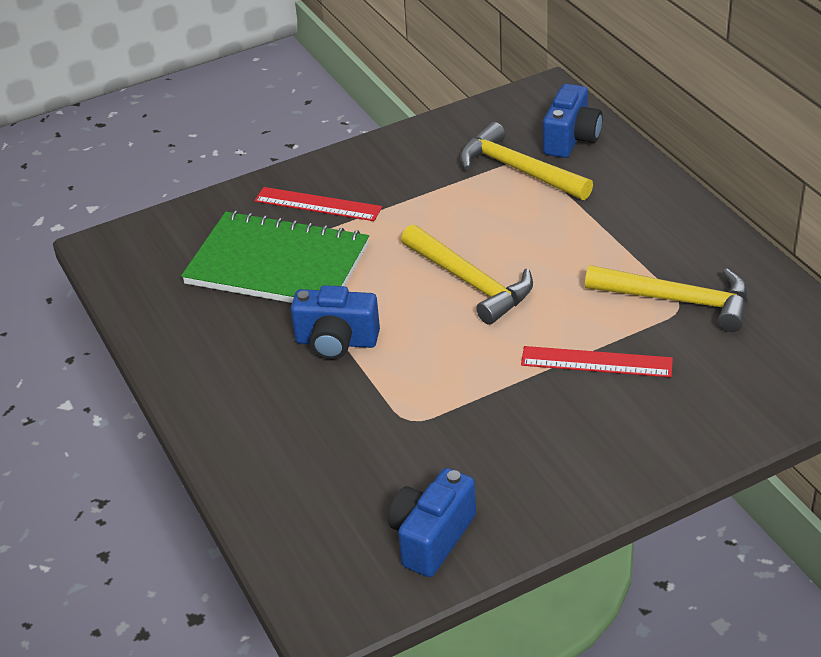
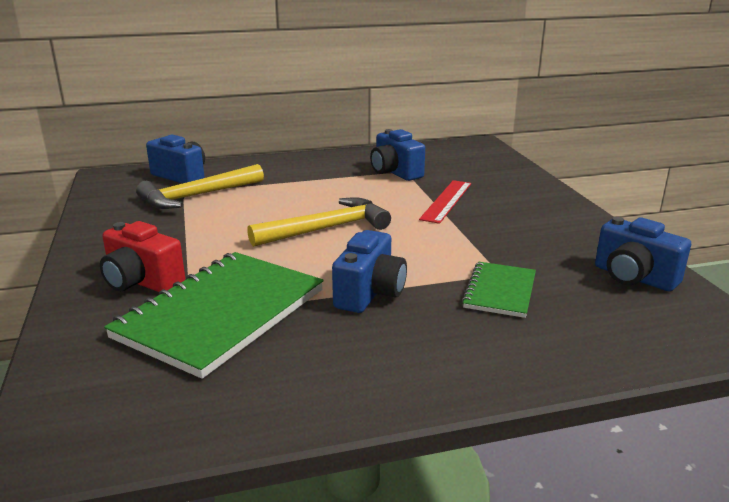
camera: 80 degrees left, 15 degrees down
(317, 204) = (141, 282): red ruler -> red camera
(366, 430) = (500, 291): none -> green notebook
(677, 300) = (395, 172): yellow hammer -> blue camera

